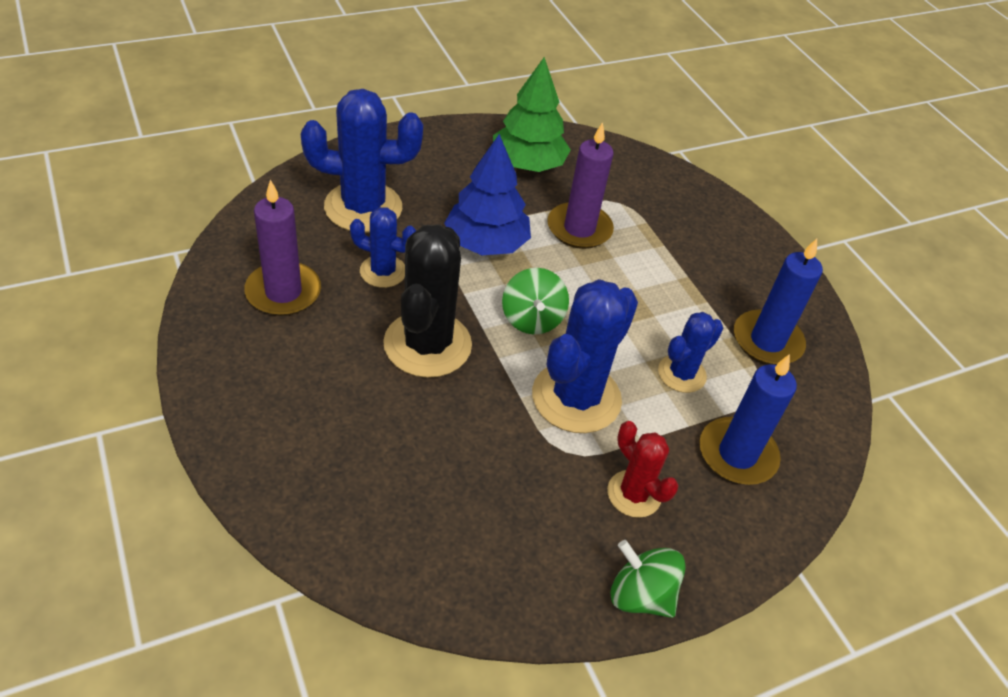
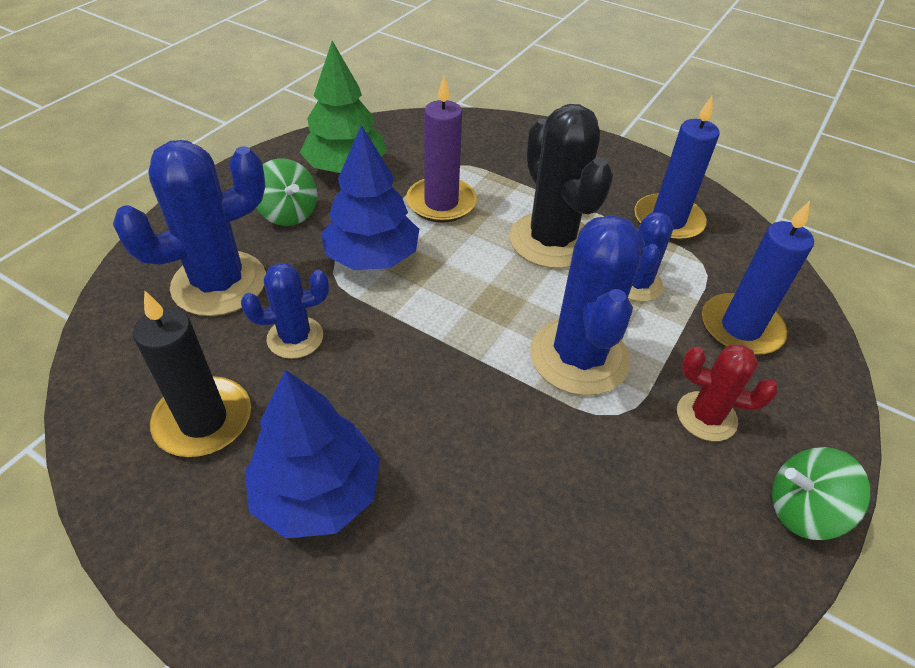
camera: 30 degrees left, 0 degrees up
(283, 292) = (203, 420): purple candle -> black candle
(315, 376) = (317, 493): none -> blue tree
(427, 344) = (404, 387): black cactus -> black cactus (551, 240)
(532, 319) = (476, 305): green spinning top -> green spinning top (288, 213)

